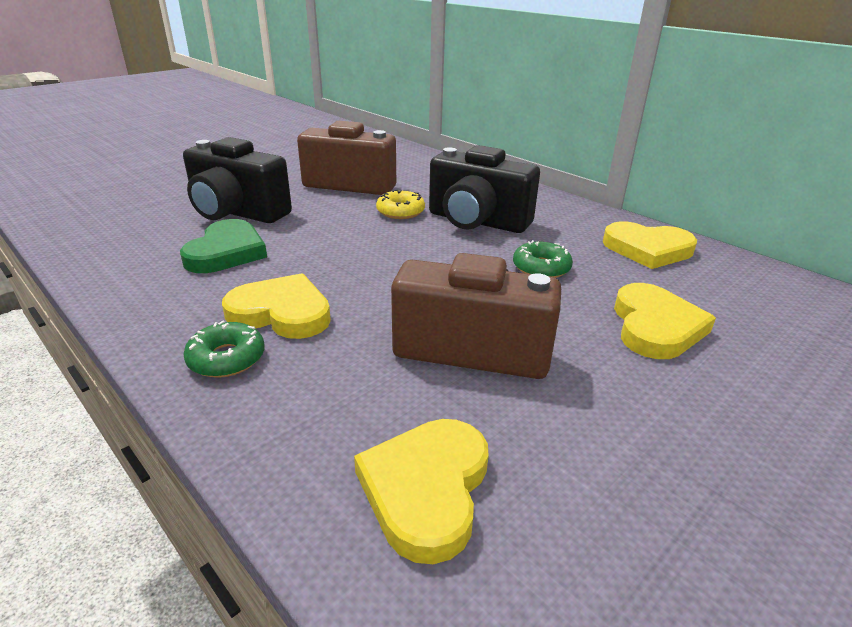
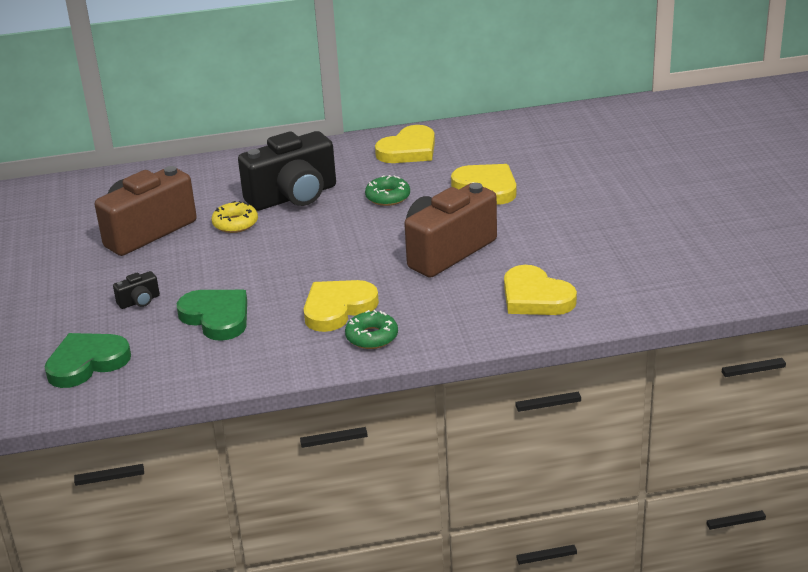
camera: 55 degrees left, 0 degrees up
(124, 221) = (87, 363): none -> green heart
(237, 212) = (139, 301): black camera -> black camera, size x0.41

